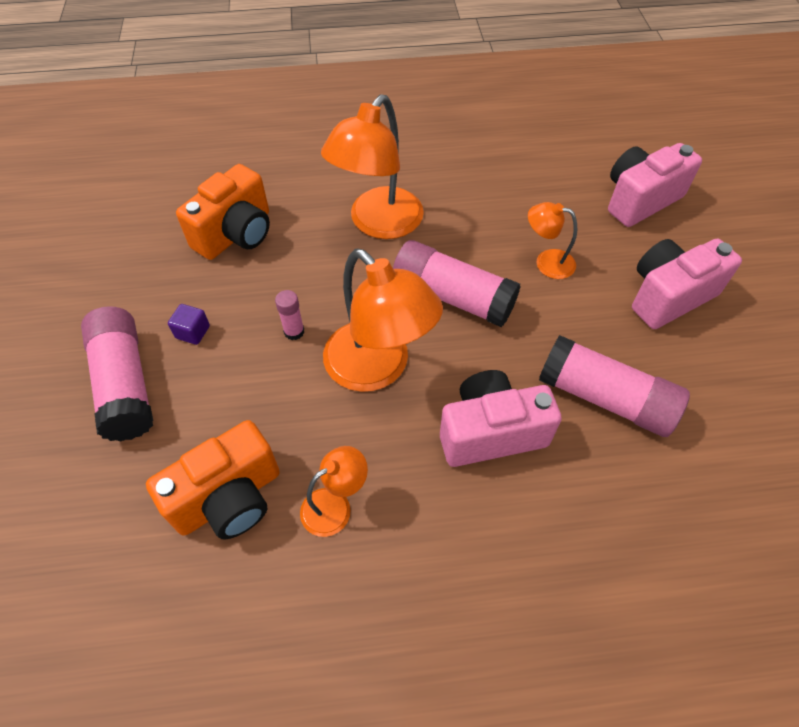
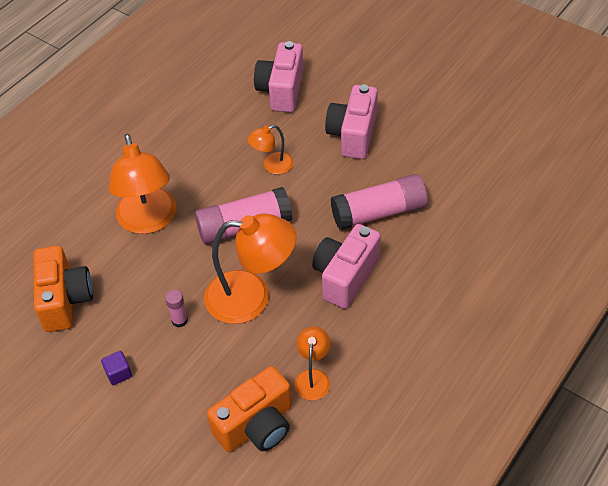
camera: 45 degrees left, 5 degrees down
(125, 384) = (117, 434): pink glue stick -> none
(229, 498) = (256, 425): orange camera -> orange camera turned 45 degrees clockwise

